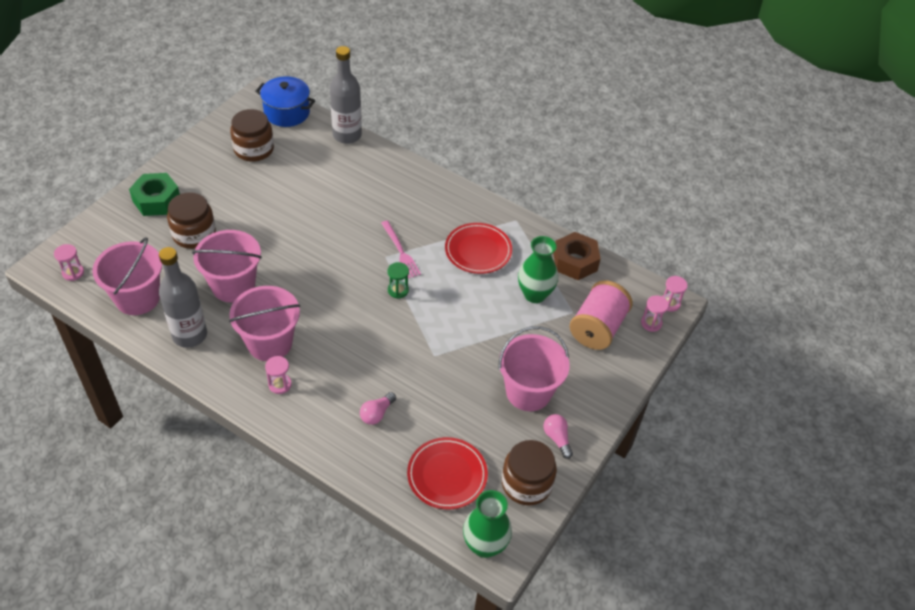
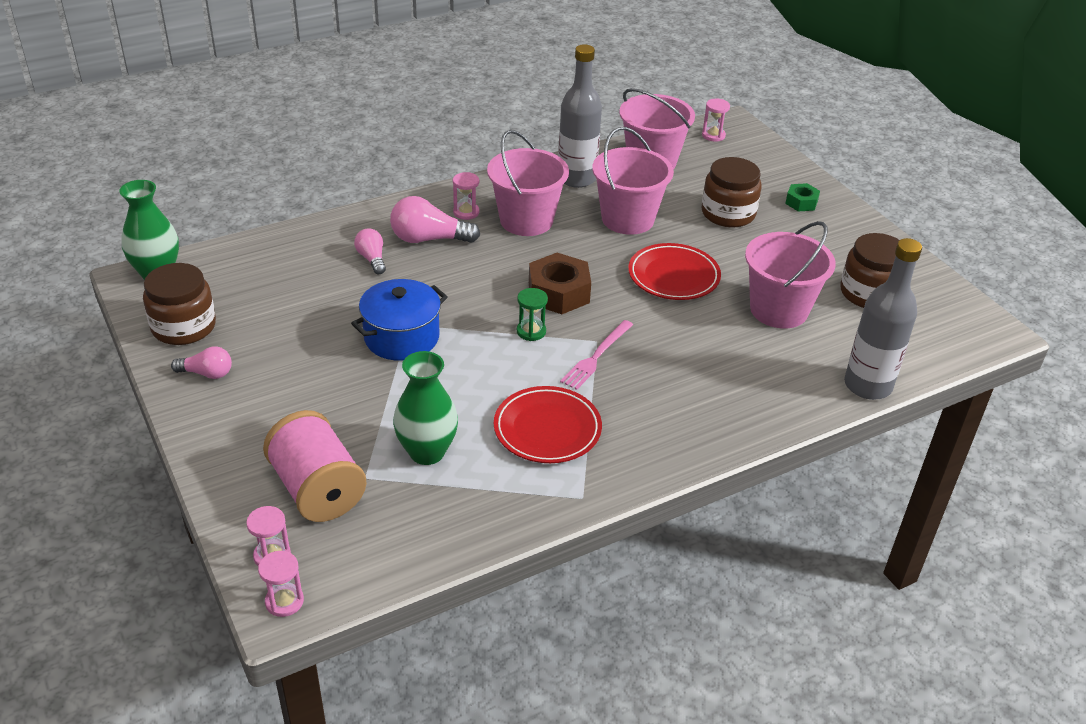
camera: 120 degrees right, 10 degrees down
(156, 200) = (801, 202): green nut -> green nut, size x0.56
(287, 112) = (944, 344): blue pot -> blue pot (401, 337)
(330, 391) = (429, 239): none -> pink light bulb
(400, 251) = (596, 356): pink fork -> pink fork turned 60 degrees counterclockwise
(447, 475) = (254, 278): red plate -> red plate (673, 276)
(528, 392) = (288, 378): pink bucket -> pink bucket (778, 310)
(575, 261) = (452, 526): brown nut -> brown nut (558, 293)

